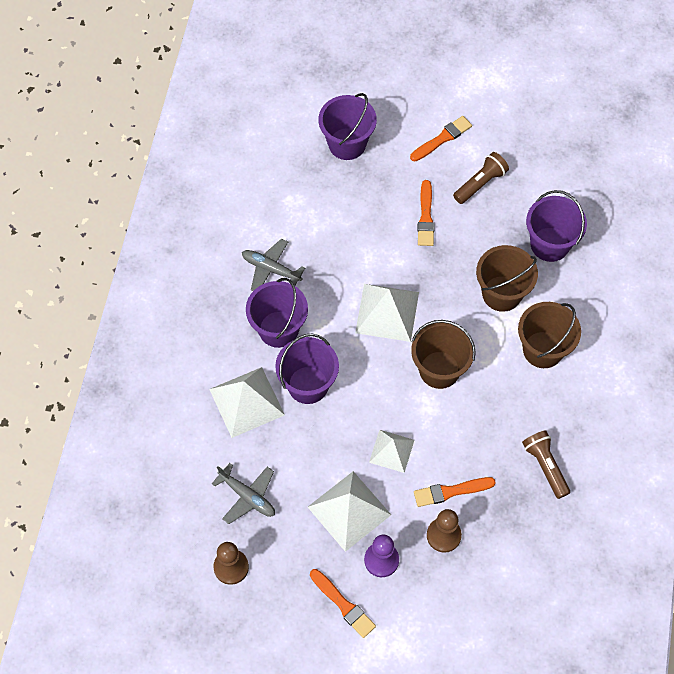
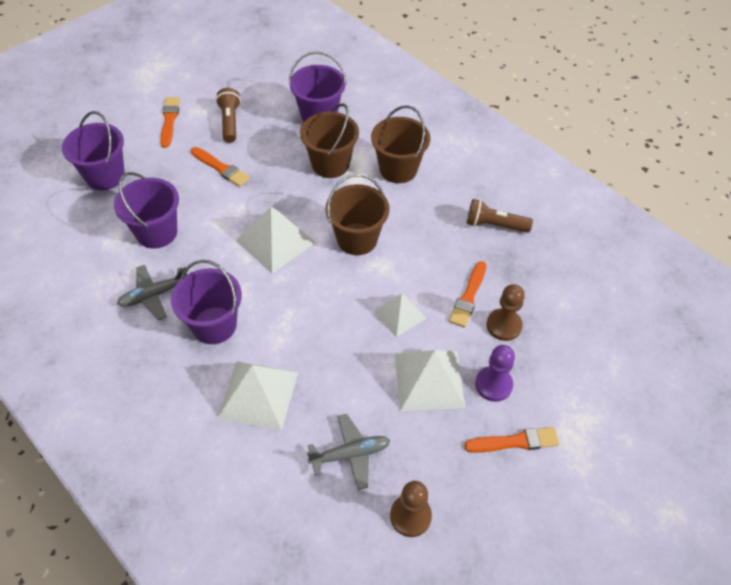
camera: 55 degrees left, 10 degrees down
(308, 385) = (286, 336): purple bucket -> purple bucket (157, 232)

